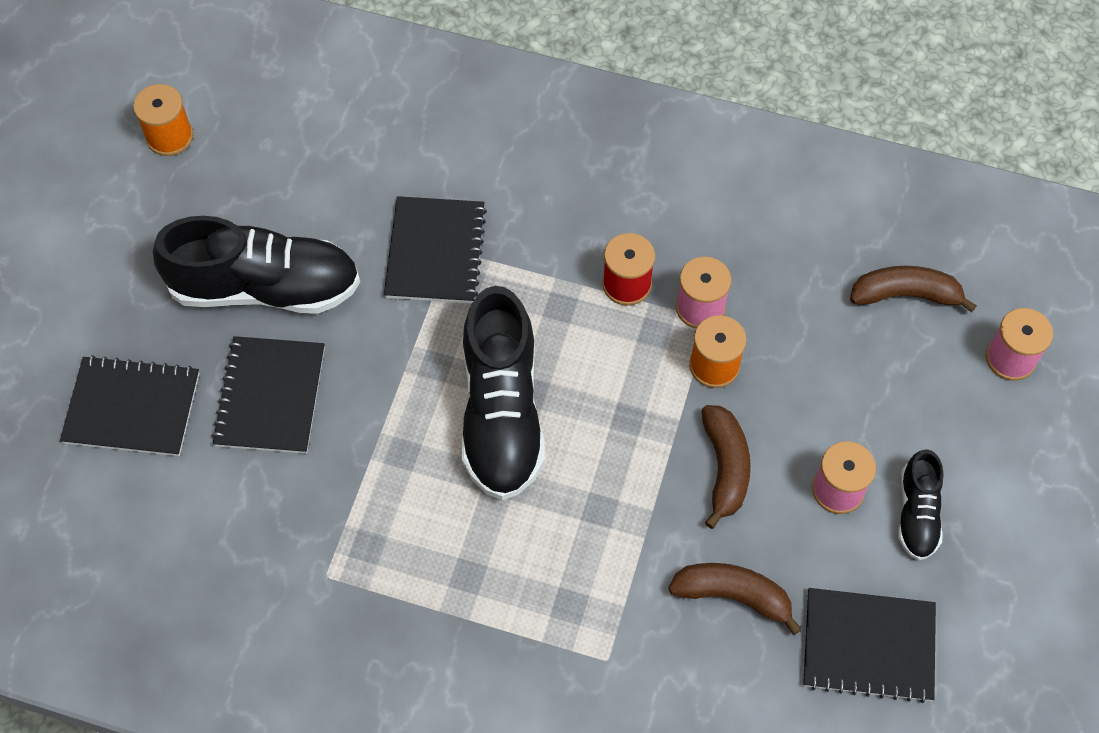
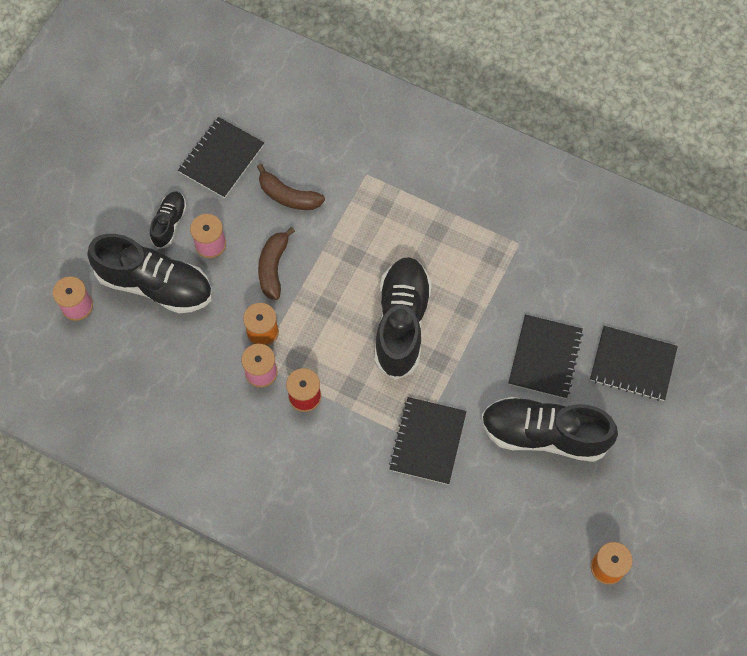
camera: 170 degrees left, 5 degrees up
(868, 646) = (221, 159): black notebook -> black notebook turned 75 degrees counterclockwise
(903, 410) = (155, 284): none -> black shoe
(905, 295) = (126, 358): brown banana -> none

